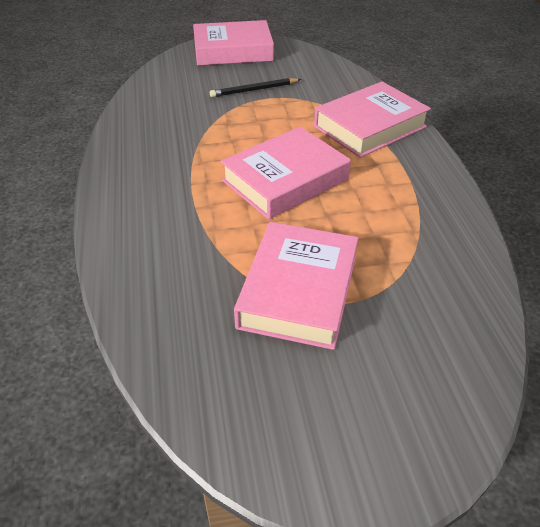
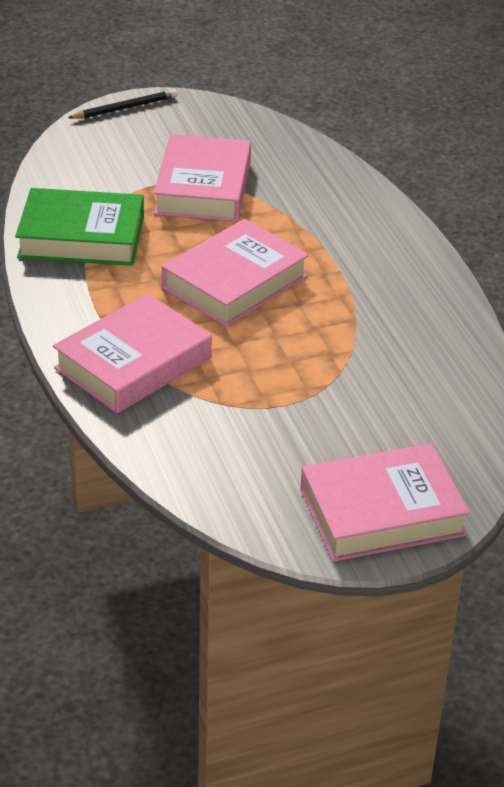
camera: 170 degrees right, 5 degrees down
(254, 90) = (313, 418): black pencil -> black pencil (125, 108)
(426, 236) = (81, 237): none -> green book

